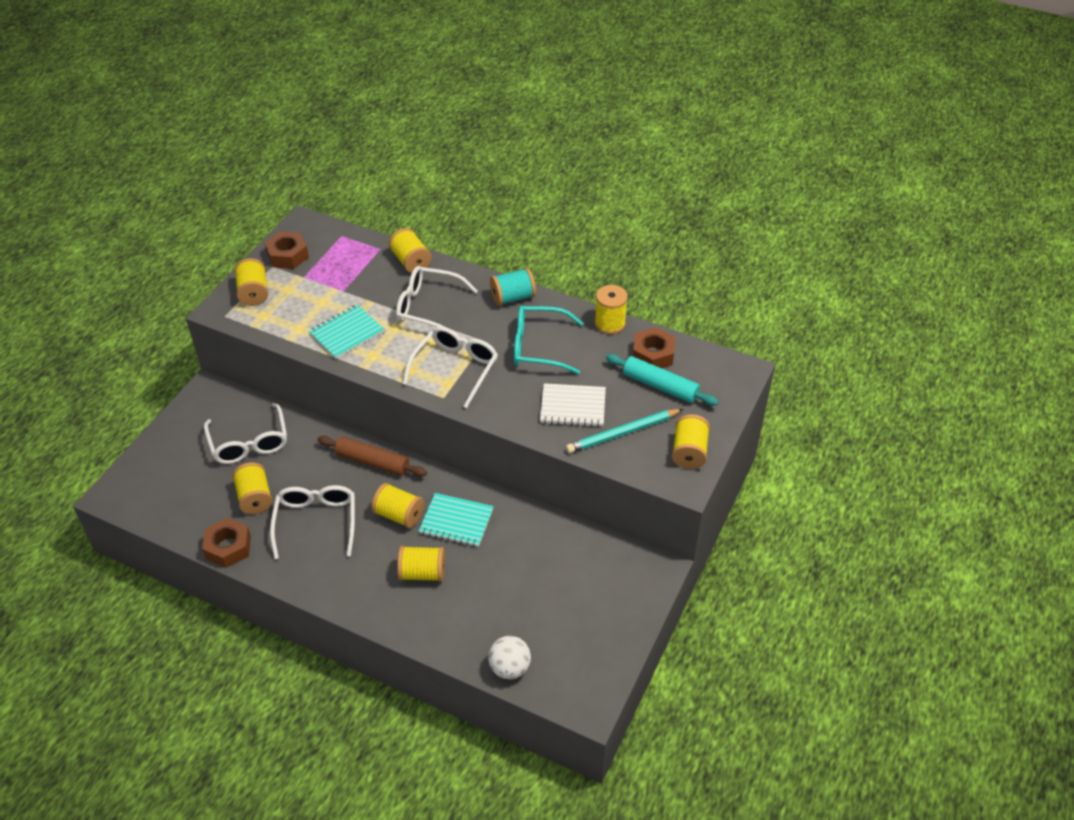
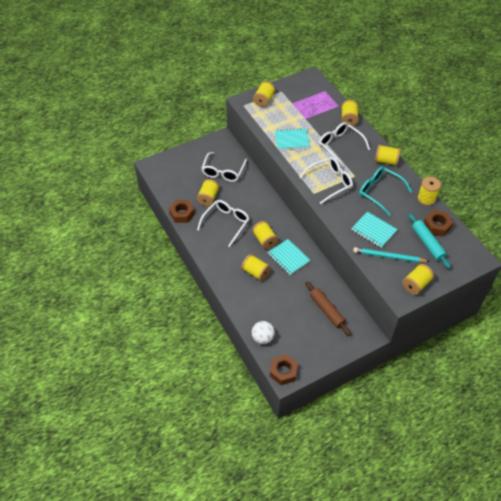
camera: 35 degrees right, 5 degrees up
(288, 255) = (292, 89): brown nut -> brown nut (283, 372)
(372, 462) = (270, 209): brown rolling pin -> brown rolling pin (327, 311)
(513, 297) = (386, 161): turquoise spool -> yellow spool
(573, 407) = (373, 230): white notebook -> turquoise notebook

